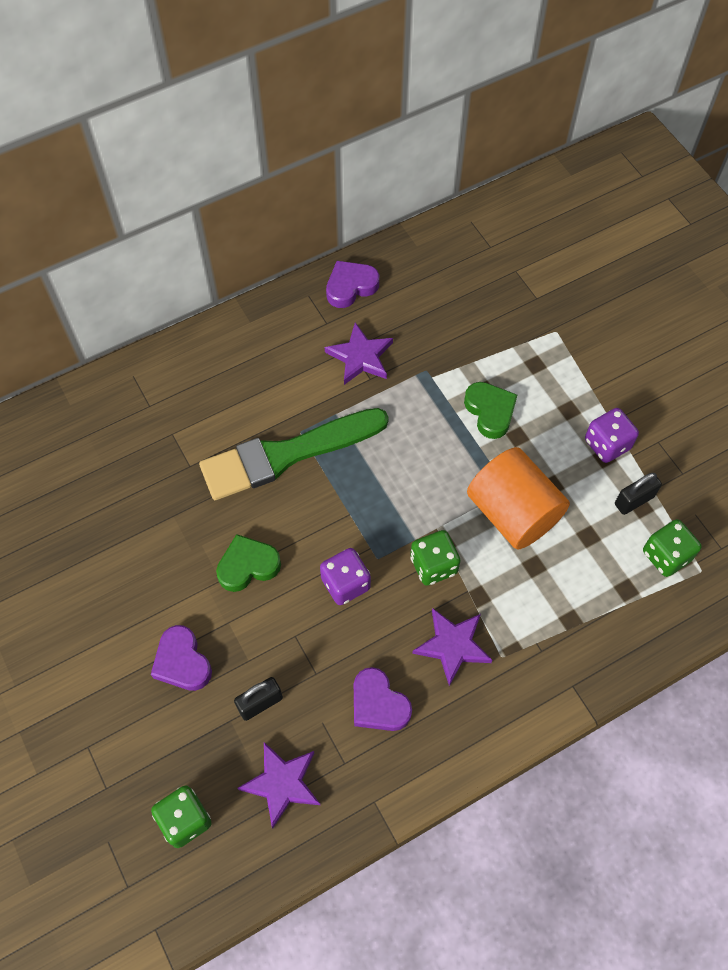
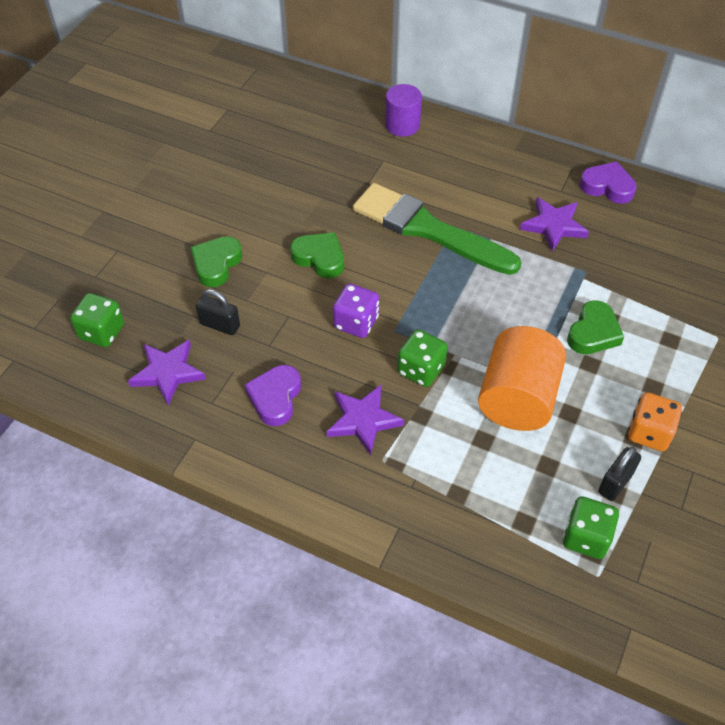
camera: 55 degrees right, 10 degrees down
(141, 388) = (402, 125): none -> purple cylinder
(182, 662) = (216, 264): purple heart -> green heart
(607, 444) = (649, 433): purple dice -> orange dice
(634, 500) = (615, 482): black padlock -> black padlock turned 75 degrees counterclockwise

